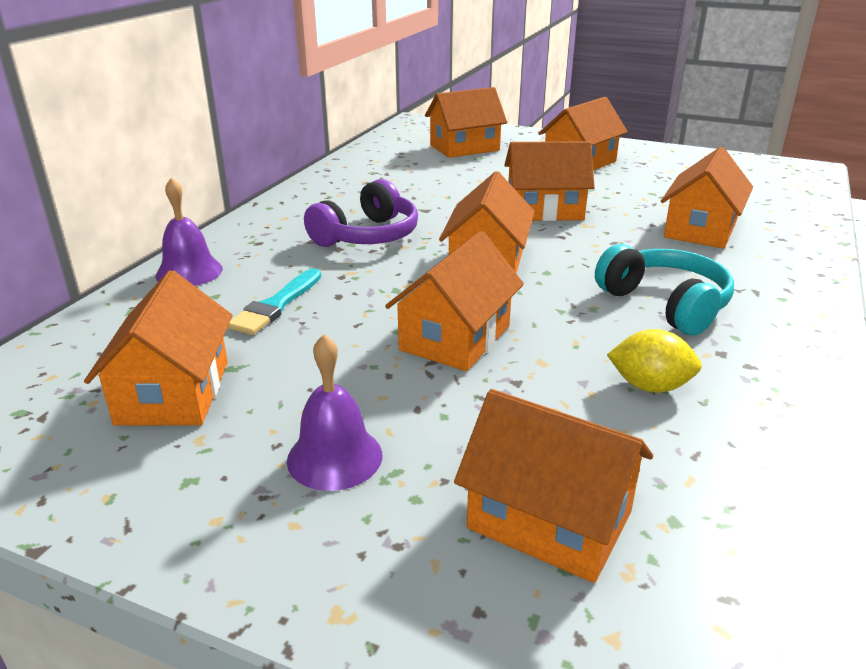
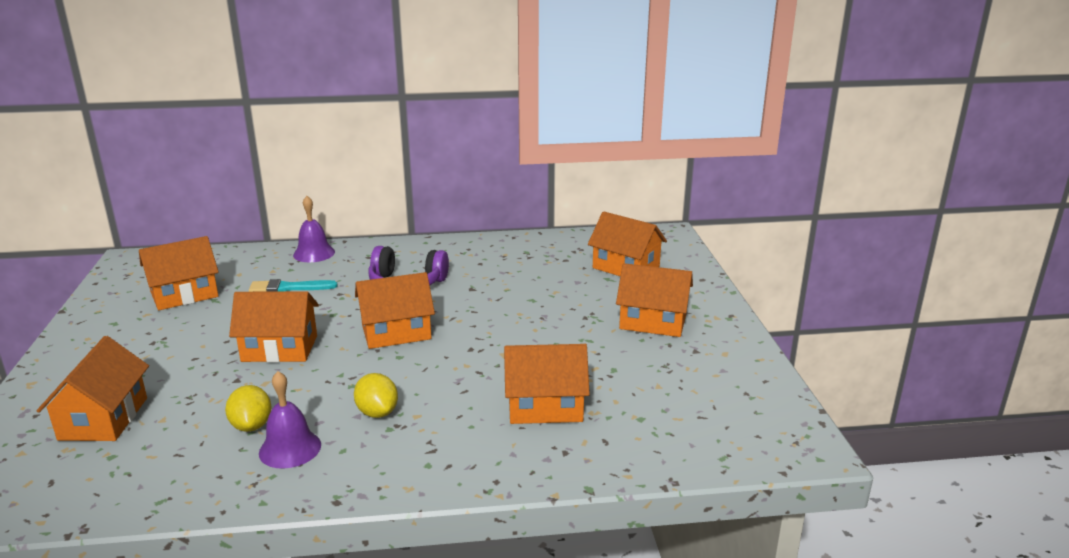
camera: 60 degrees right, 5 degrees down
(335, 457) = (142, 349): purple bell -> purple bell (290, 448)
(544, 210) = (518, 331): orange house -> none
(665, 304) = (377, 412): turquoise headphones -> yellow lemon

